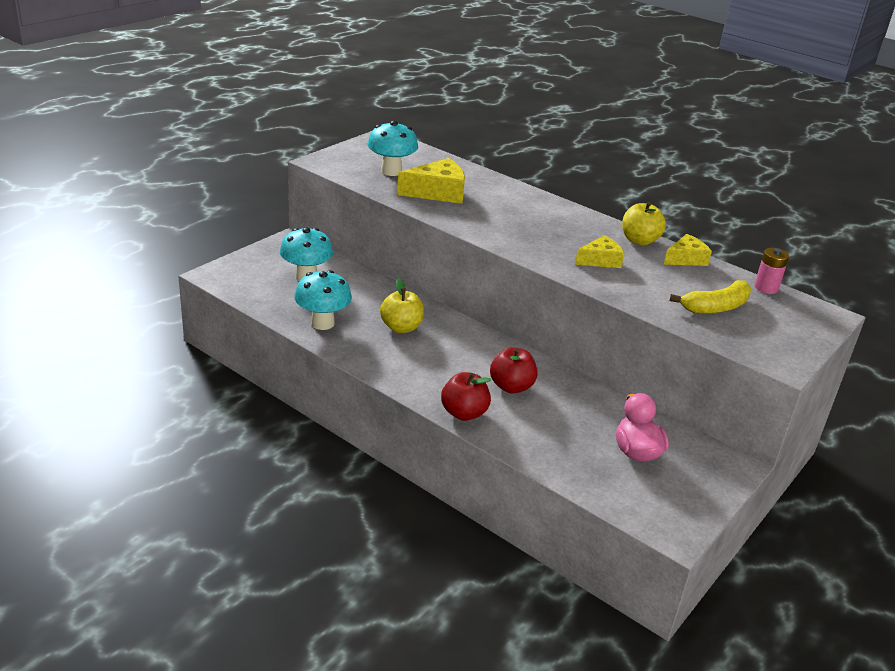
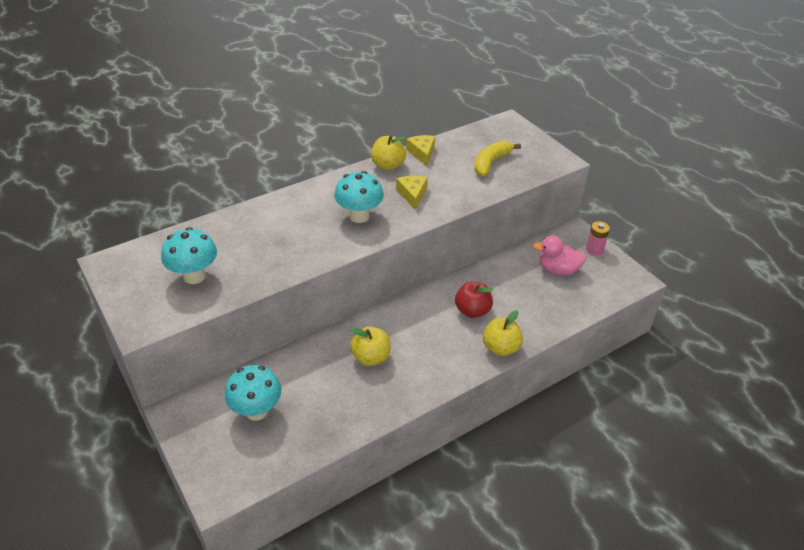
camera: 70 degrees left, 10 degrees up
(322, 323) = (346, 414): turquoise mushroom -> turquoise mushroom (359, 216)
(437, 192) = (256, 255): yellow cheese -> none
(464, 413) = (500, 348): red apple -> yellow apple
(716, 307) = (491, 163): yellow banana -> yellow banana turned 135 degrees counterclockwise
(766, 288) = (470, 133): pink battery -> pink battery (594, 249)

